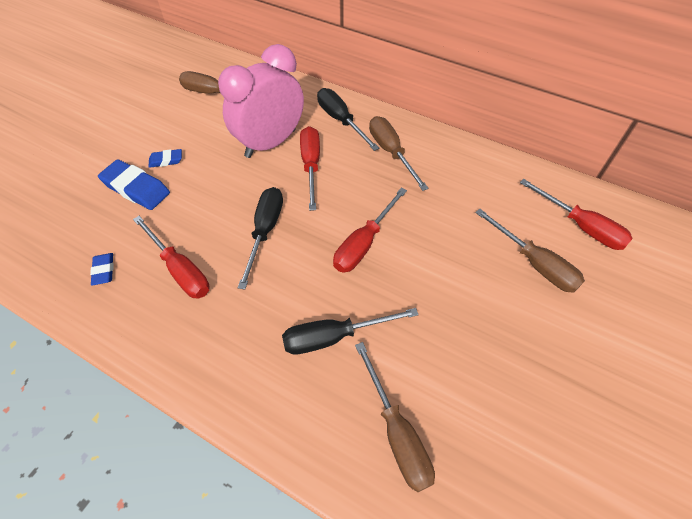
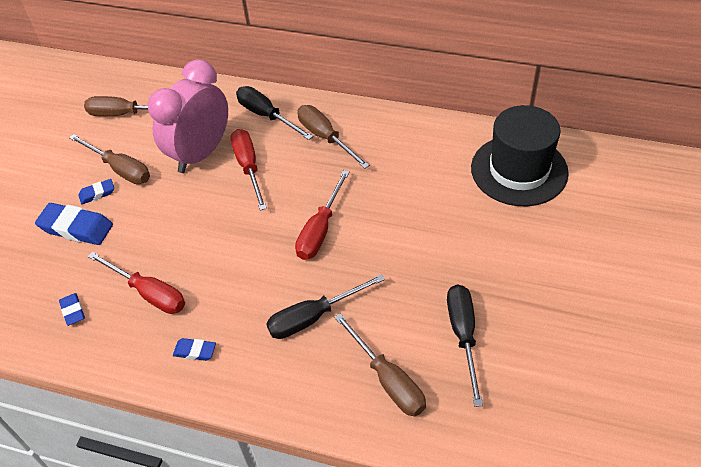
camera: 10 degrees left, 5 degrees down
(205, 344) = (195, 351): none -> blue eraser
(265, 231) = (221, 240): black screwdriver -> black screwdriver (463, 335)
(534, 263) = (482, 213): brown screwdriver -> brown screwdriver (120, 169)
(581, 226) = (519, 170): red screwdriver -> black hat

